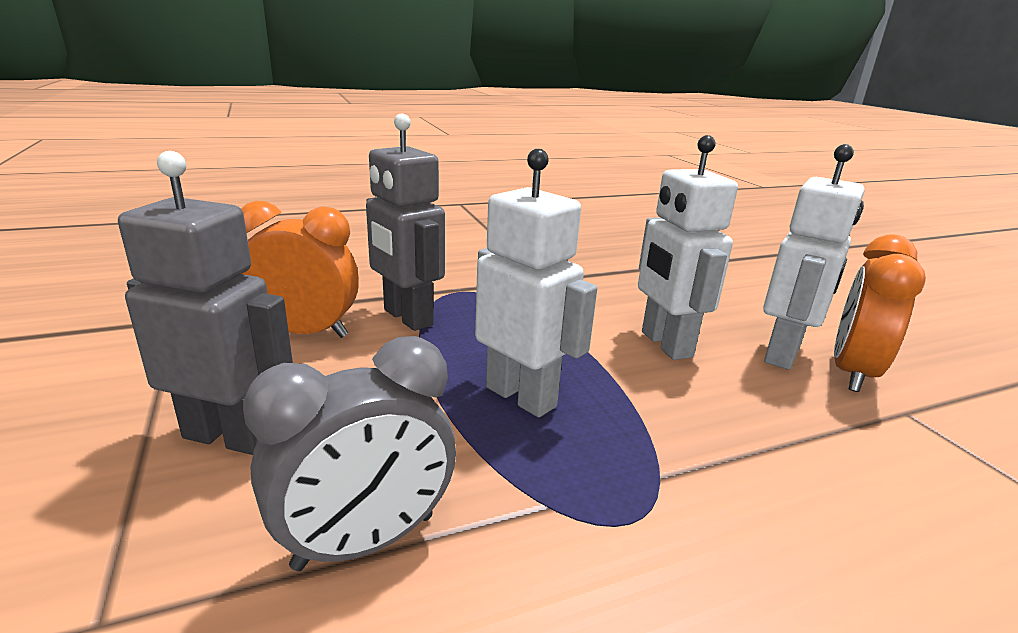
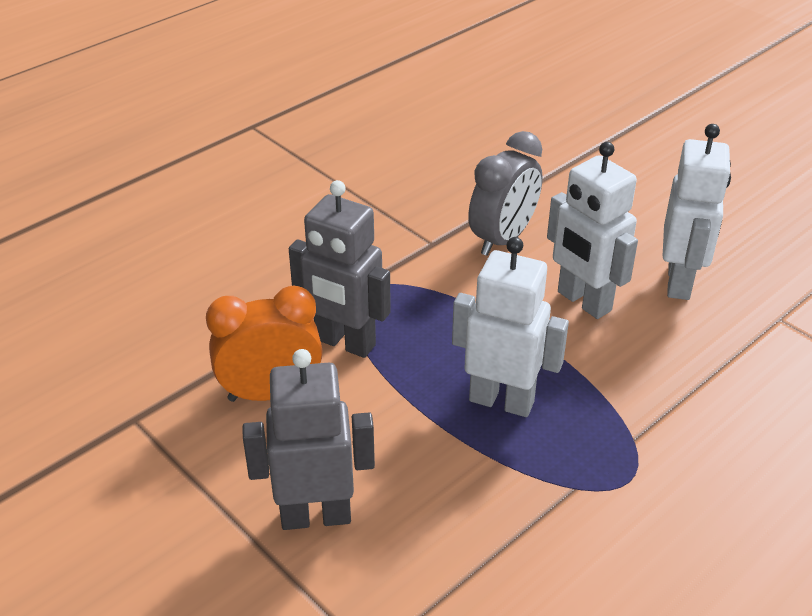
camera: 20 degrees left, 15 degrees up
(365, 541) = (479, 554): grey clock -> grey clock (503, 239)
(852, 372) = (735, 286): orange clock -> none

